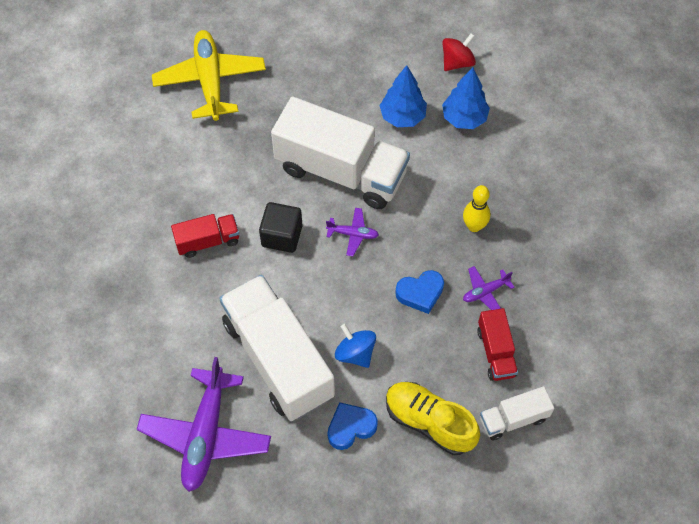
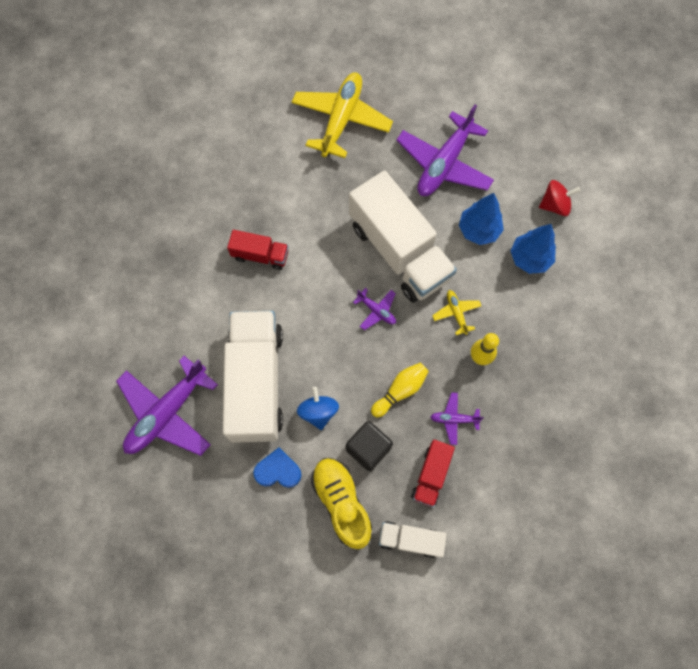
camera: 30 degrees right, 10 degrees up
(282, 236) = (320, 282): black cube -> black cube (368, 448)
(334, 74) = (444, 164): none -> purple plane
(420, 293) = (400, 391): blue heart -> yellow bowling pin
(428, 198) = (456, 313): none -> yellow plane

